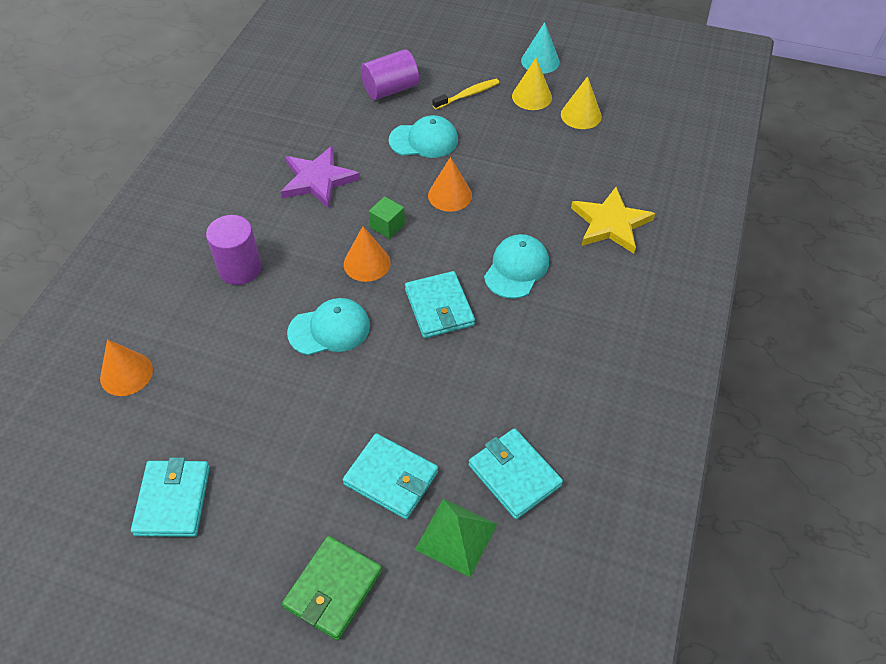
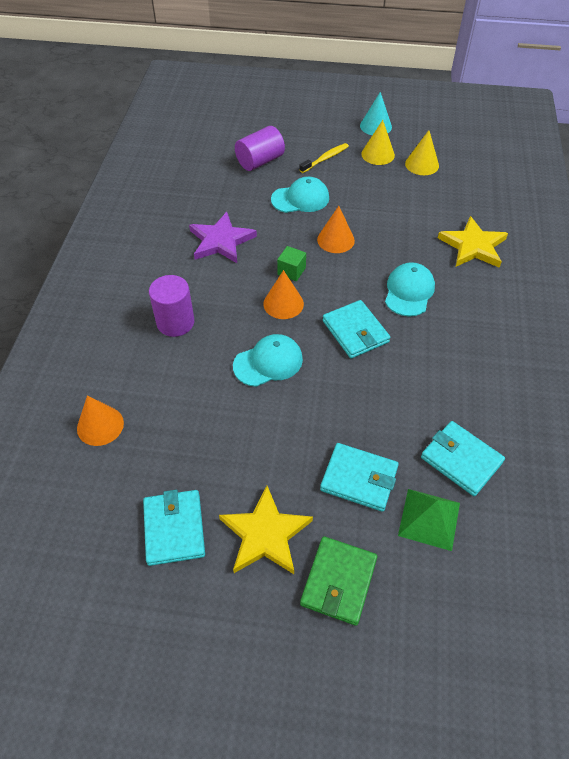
camera: 10 degrees left, 0 degrees up
(269, 523) = (265, 534): none -> yellow star

